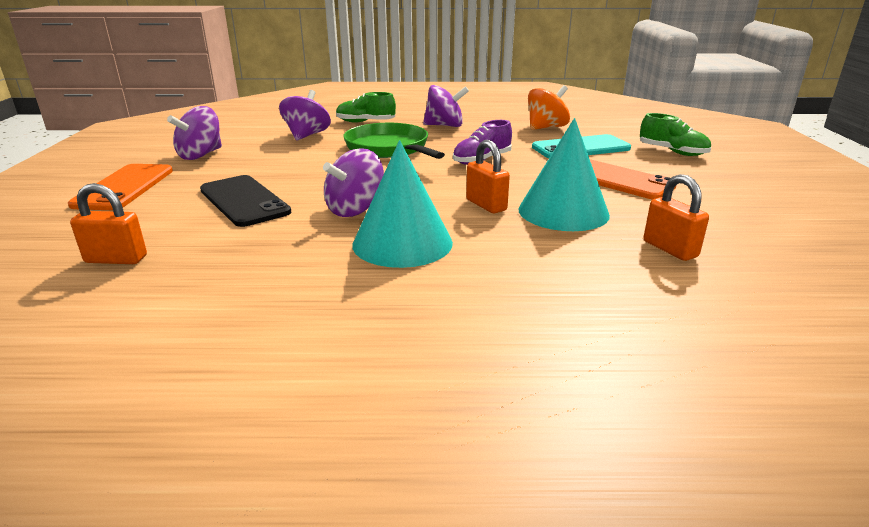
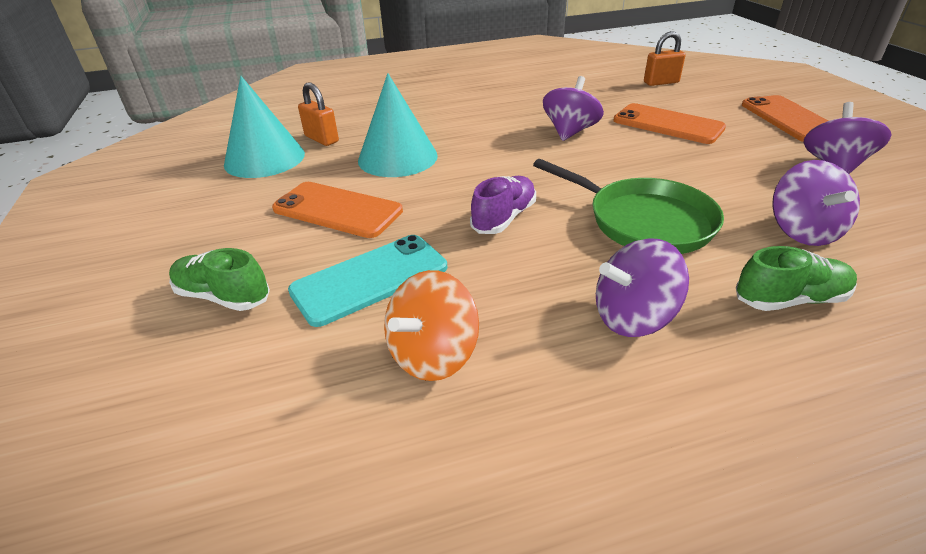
camera: 165 degrees right, 10 degrees up
(244, 201) = (667, 124): black phone -> orange phone
(402, 243) = (508, 115): turquoise cone -> turquoise cone (264, 159)
(486, 205) = (466, 153): orange padlock -> none

